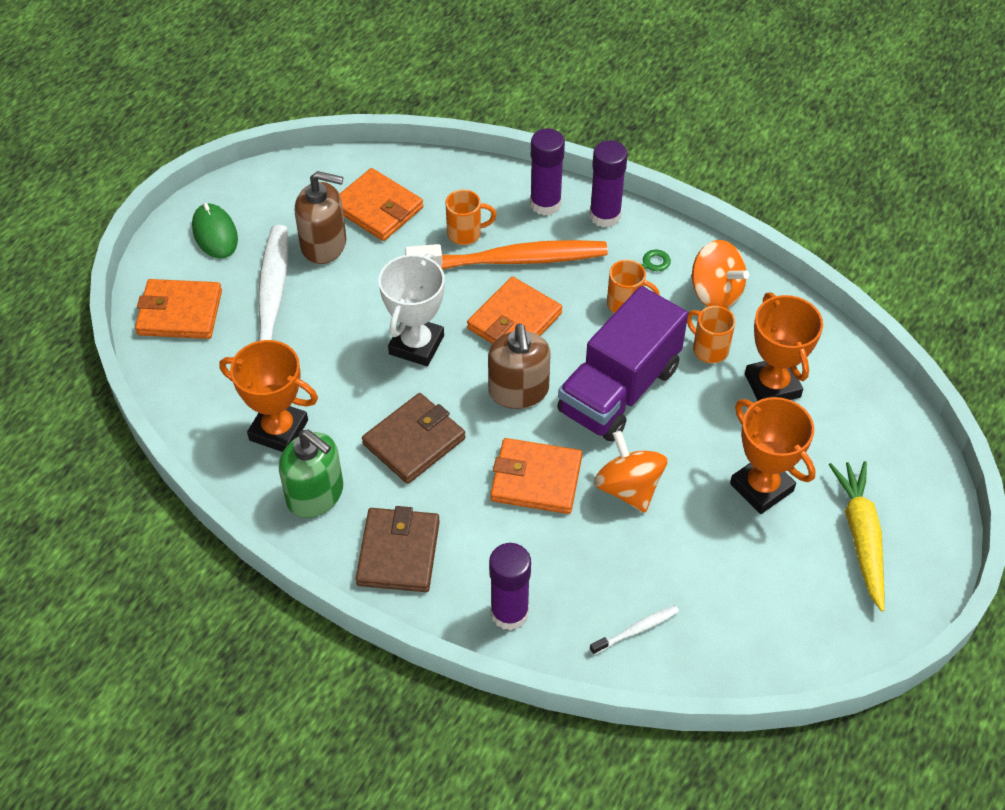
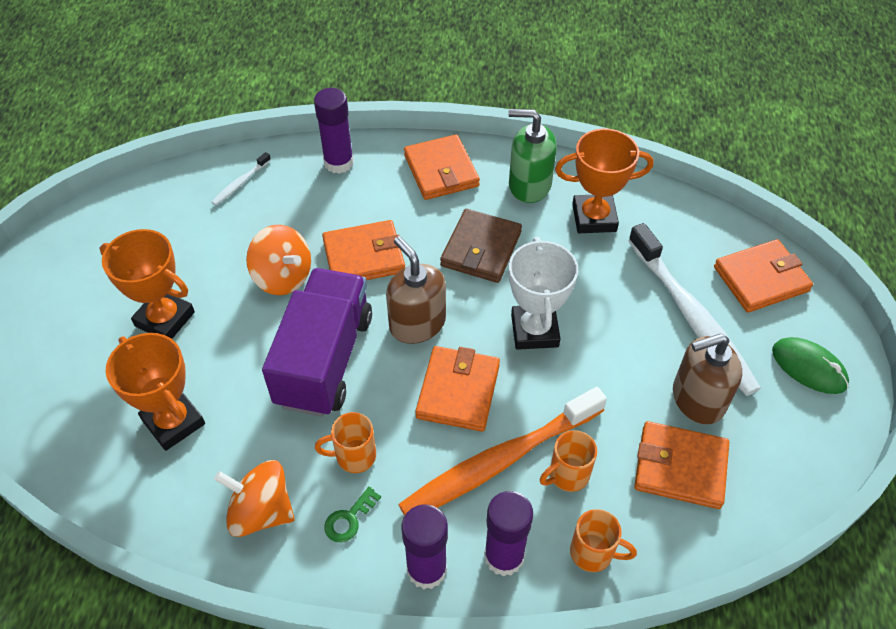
camera: 155 degrees right, 0 degrees up
(398, 553) = (441, 171): brown wallet -> orange wallet
(709, 349) = (249, 438): orange mug -> orange mug (593, 553)
(861, 537) = (68, 309): yellow carrot -> none

